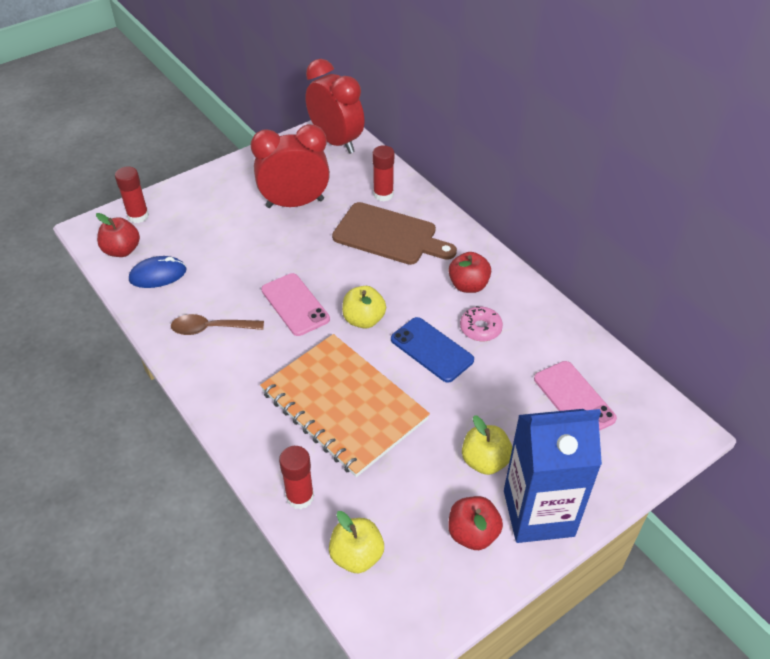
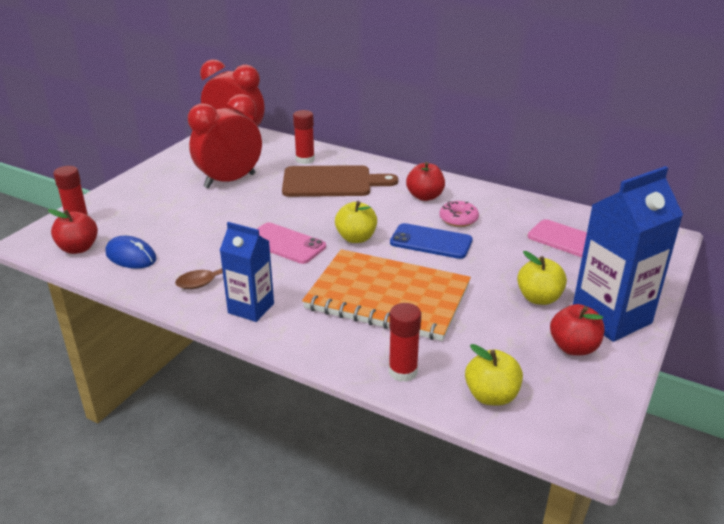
camera: 25 degrees left, 15 degrees down
(158, 275) = (131, 256): blue mouse -> blue mouse turned 75 degrees clockwise
(219, 374) = (251, 308): none -> blue carton

